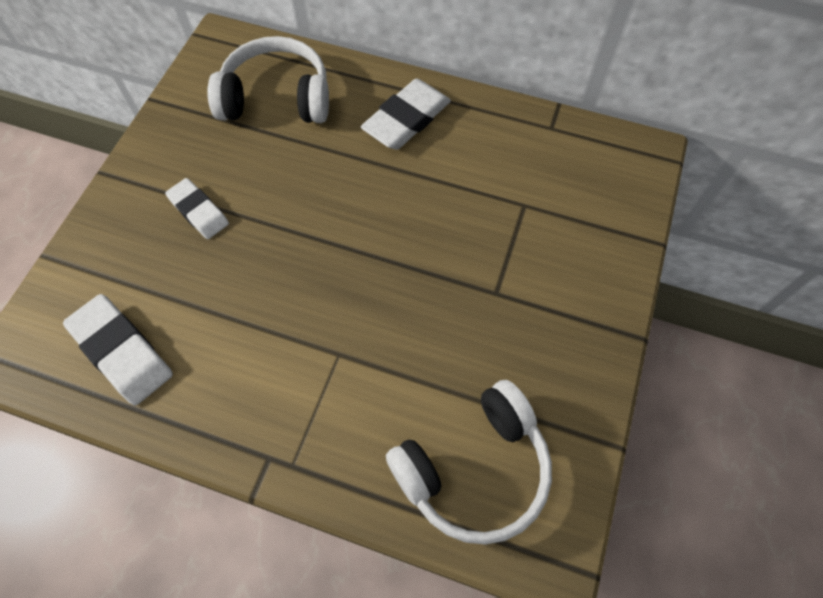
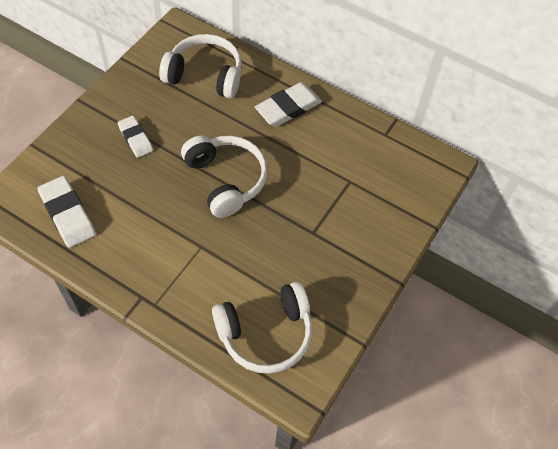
camera: 10 degrees right, 5 degrees down
(348, 243) = (226, 180): none -> white headphones

